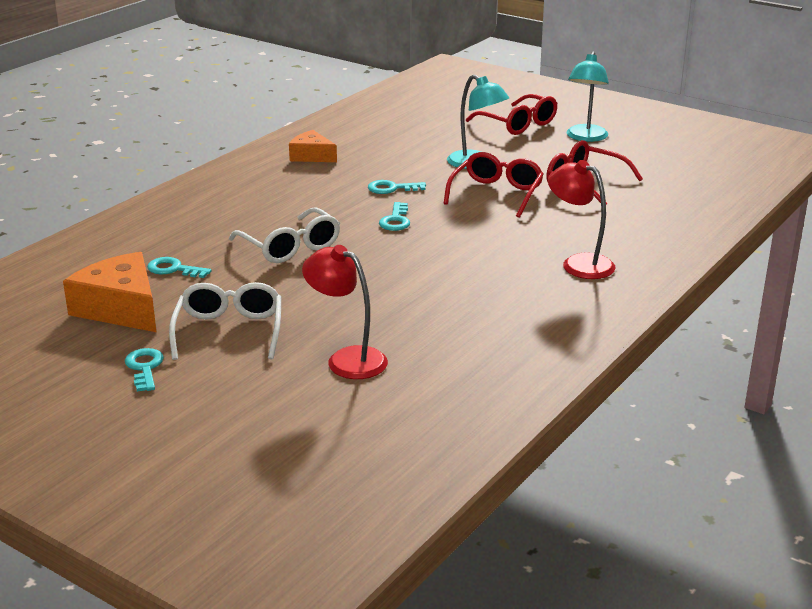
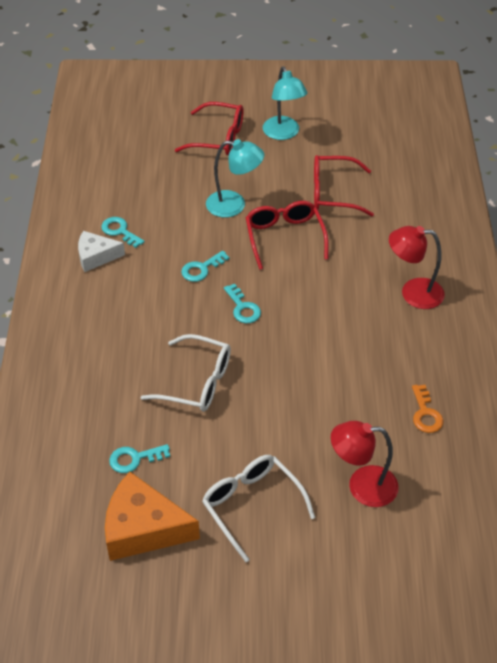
camera: 35 degrees left, 20 degrees up
(144, 368) = (233, 582): turquoise key -> turquoise key (120, 231)
(311, 156) = (96, 256): orange cheese -> white cheese
(479, 339) = (425, 413): none -> orange key

